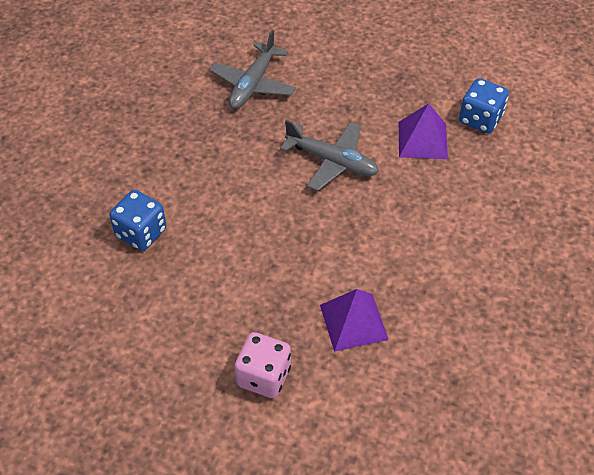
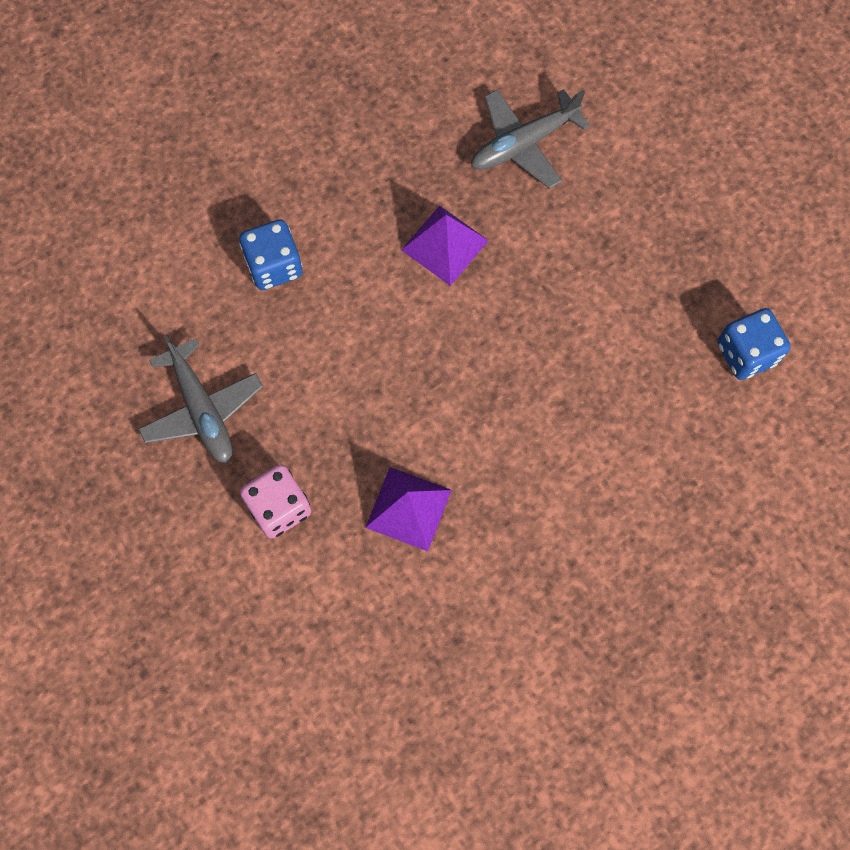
camera: 35 degrees right, 20 degrees up
(332, 161) = (533, 303): grey plane -> grey plane (202, 409)
(422, 140) = (656, 339): purple pyramid -> purple pyramid (444, 245)

